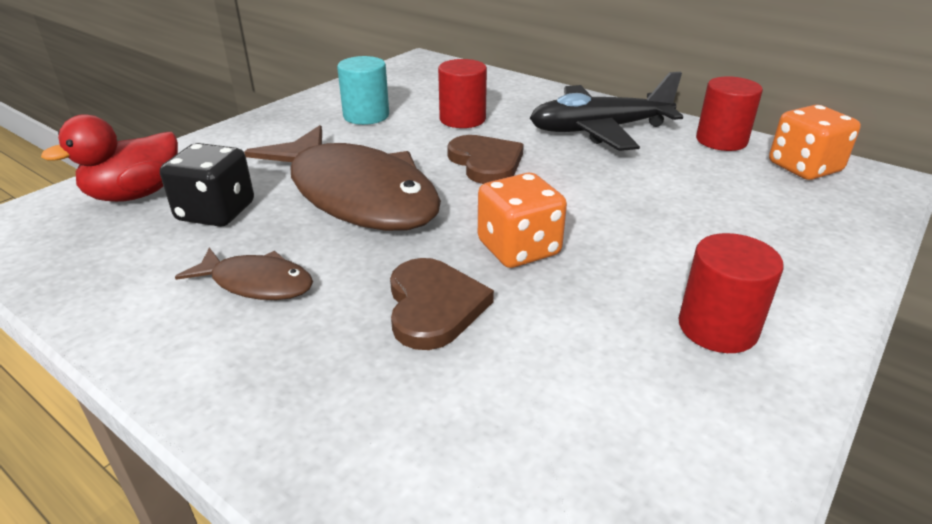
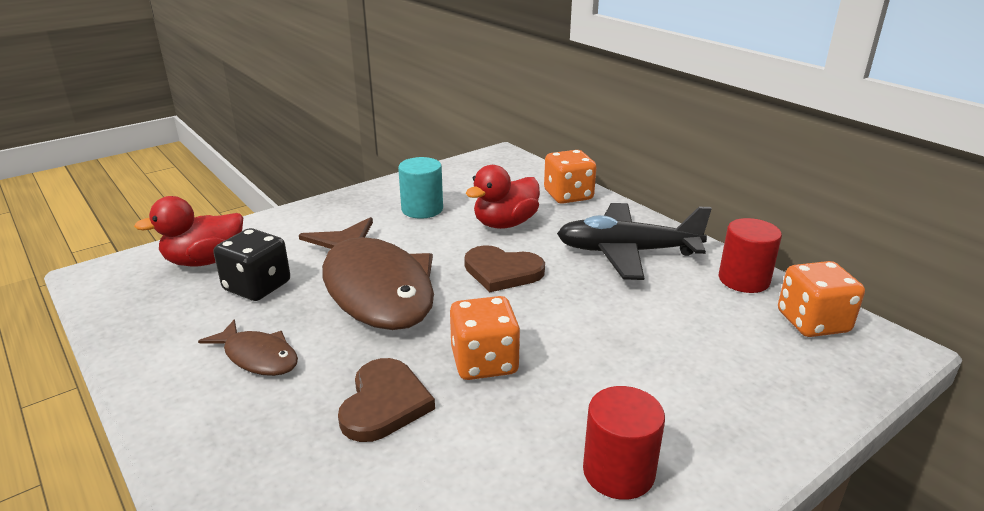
camera: 15 degrees right, 5 degrees down
(462, 119) = (505, 224): red cylinder -> red duck
(486, 162) = (502, 271): brown heart -> brown heart turned 120 degrees clockwise
(511, 88) = (568, 195): none -> orange dice

